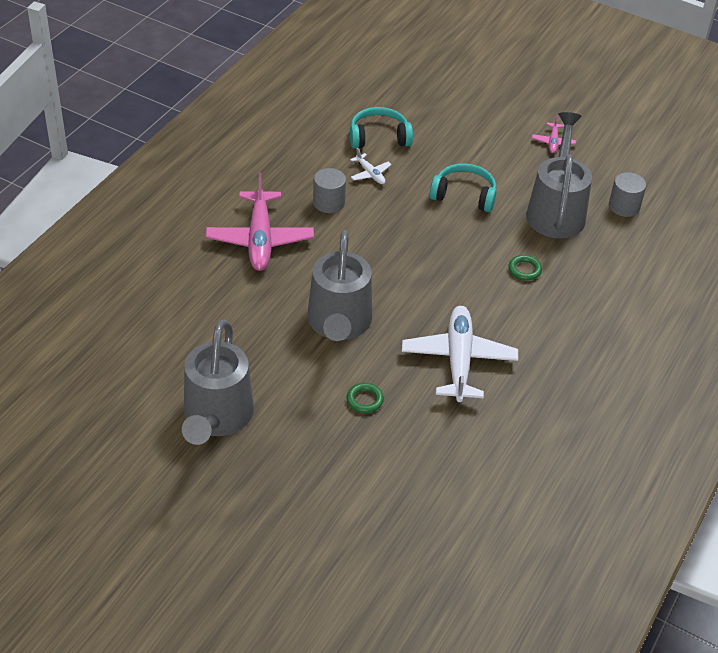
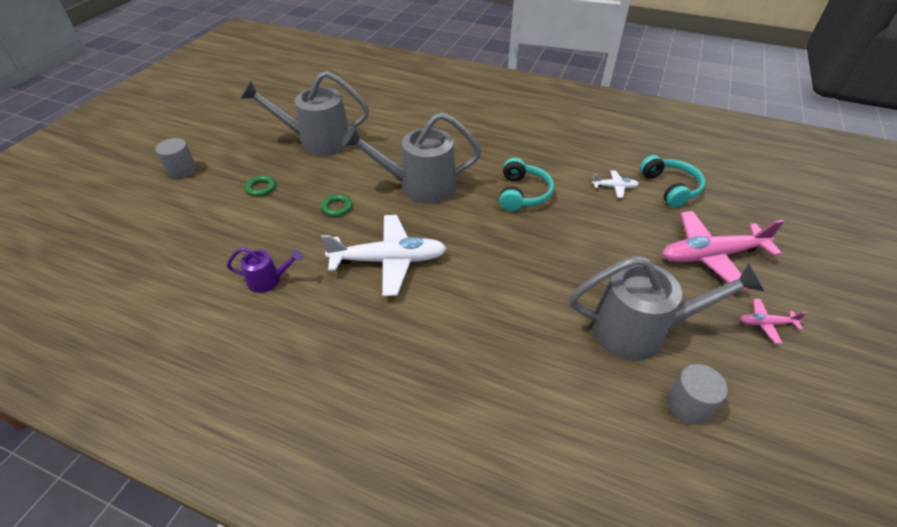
camera: 85 degrees right, 0 degrees up
(260, 239) = (502, 139): pink plane -> pink plane (711, 256)
(329, 203) = (562, 167): grey cylinder -> grey cylinder (181, 170)
(370, 174) = (614, 187): white plane -> white plane turned 135 degrees counterclockwise
(464, 195) = (621, 251): turquoise headphones -> turquoise headphones (522, 193)
(477, 459) = (269, 280): none -> purple watering can
(524, 270) = (528, 304): green ring -> green ring (261, 188)

